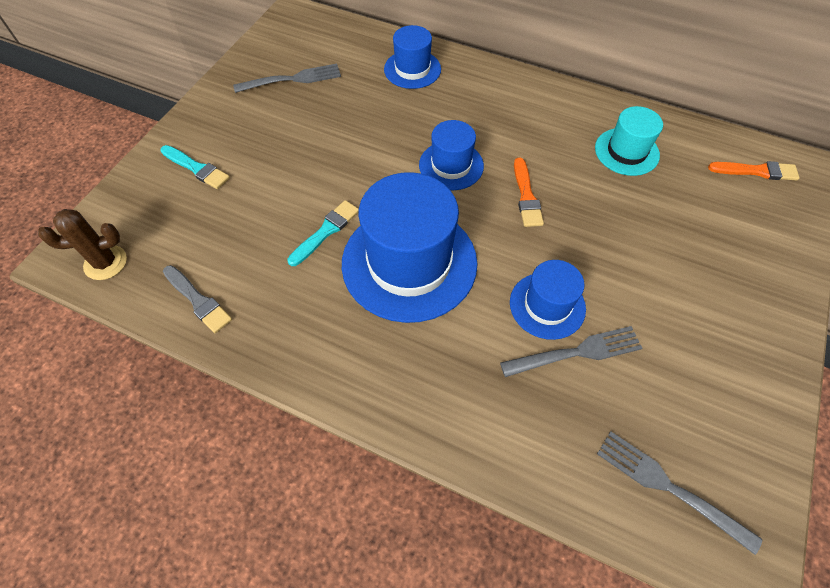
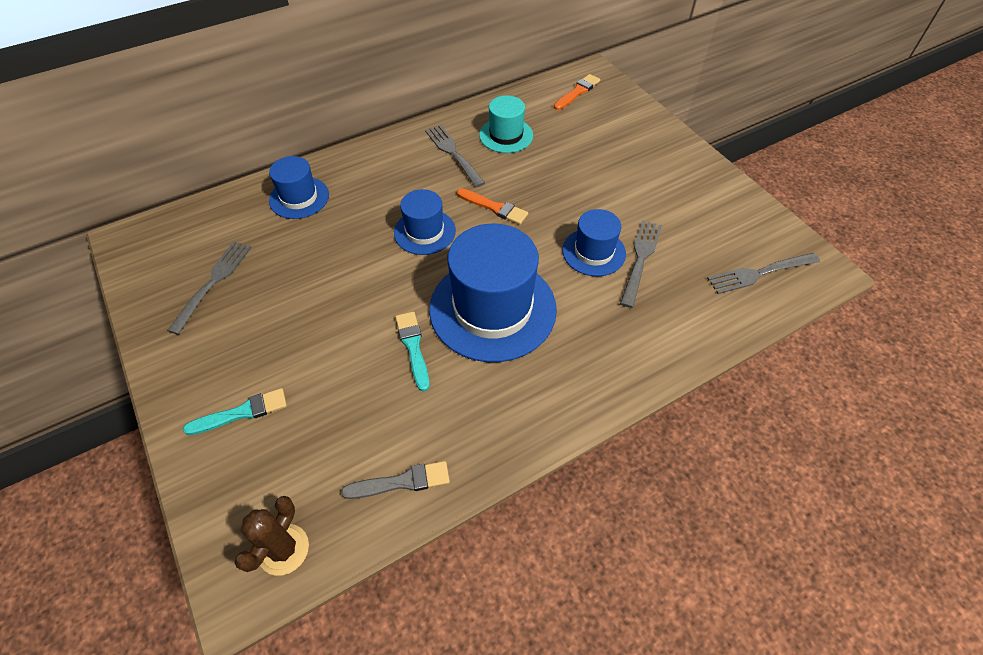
camera: 55 degrees left, 5 degrees down
(561, 129) = (453, 153): none -> grey fork

